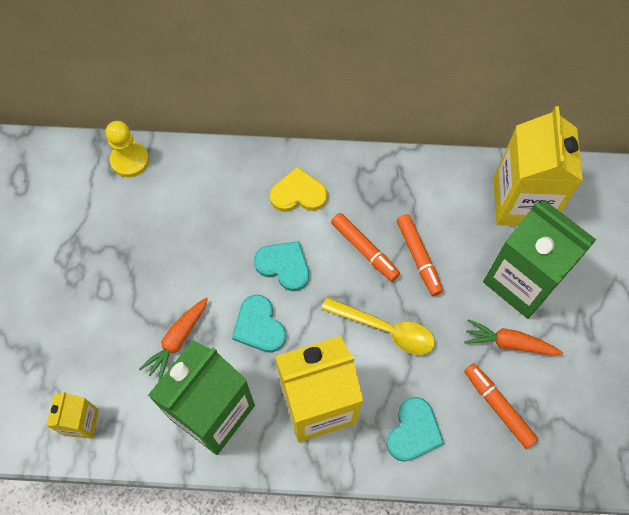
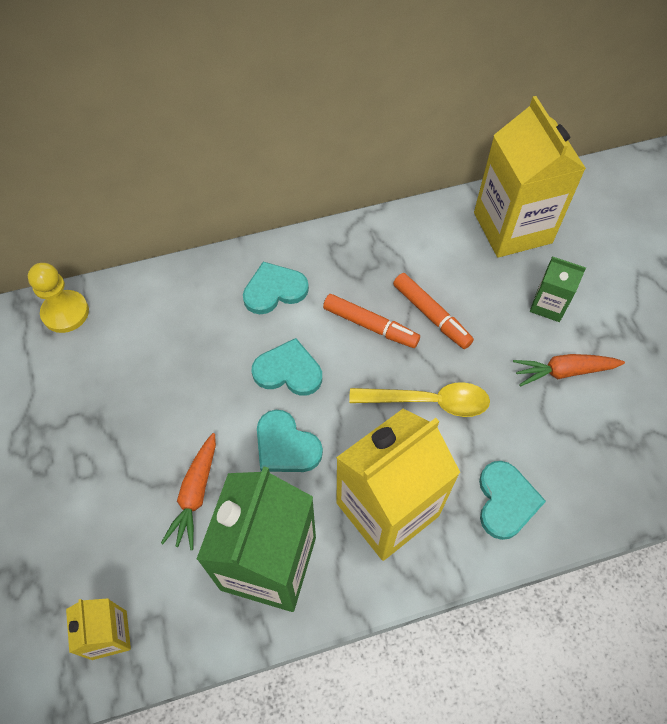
camera: 20 degrees left, 5 degrees down
(298, 194) = (274, 290): yellow heart -> turquoise heart
(498, 407) = (582, 442): orange marker -> none
(522, 281) = (548, 305): green carton -> green carton, size x0.48

